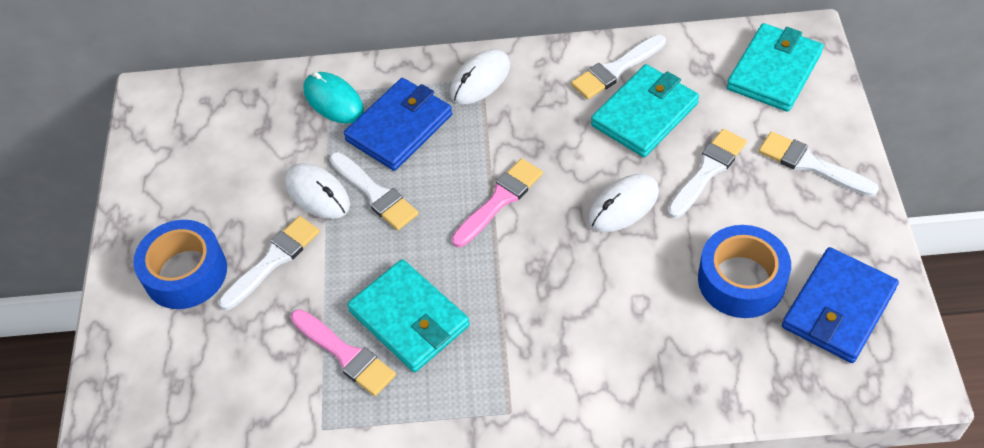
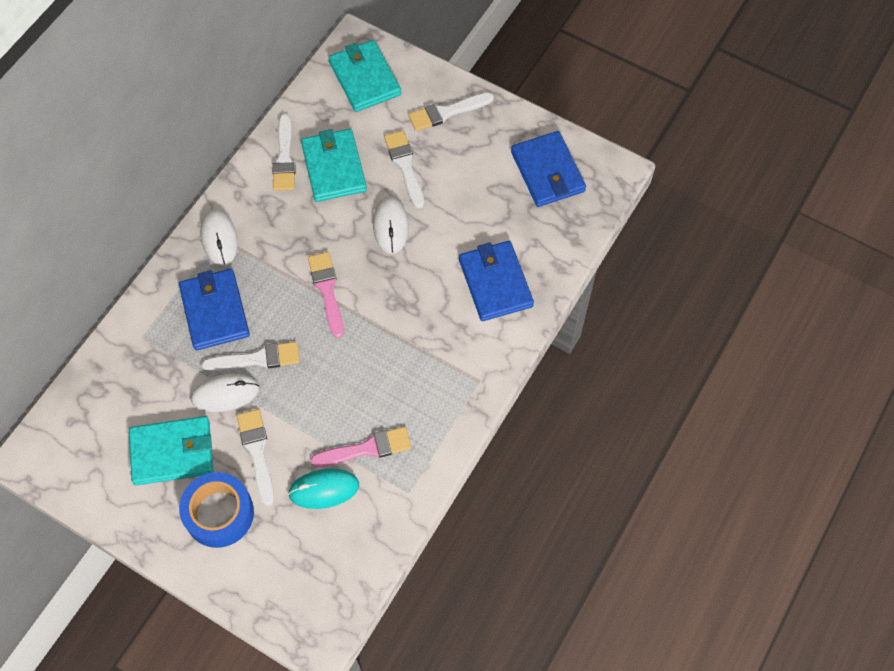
camera: 60 degrees left, 10 degrees up
(333, 100) = (152, 337): turquoise mouse -> turquoise mouse (324, 489)
(409, 318) = (371, 396): turquoise wallet -> turquoise wallet (172, 452)
(645, 348) = (495, 283): none -> blue wallet
(741, 280) = (492, 204): blue tape -> none

